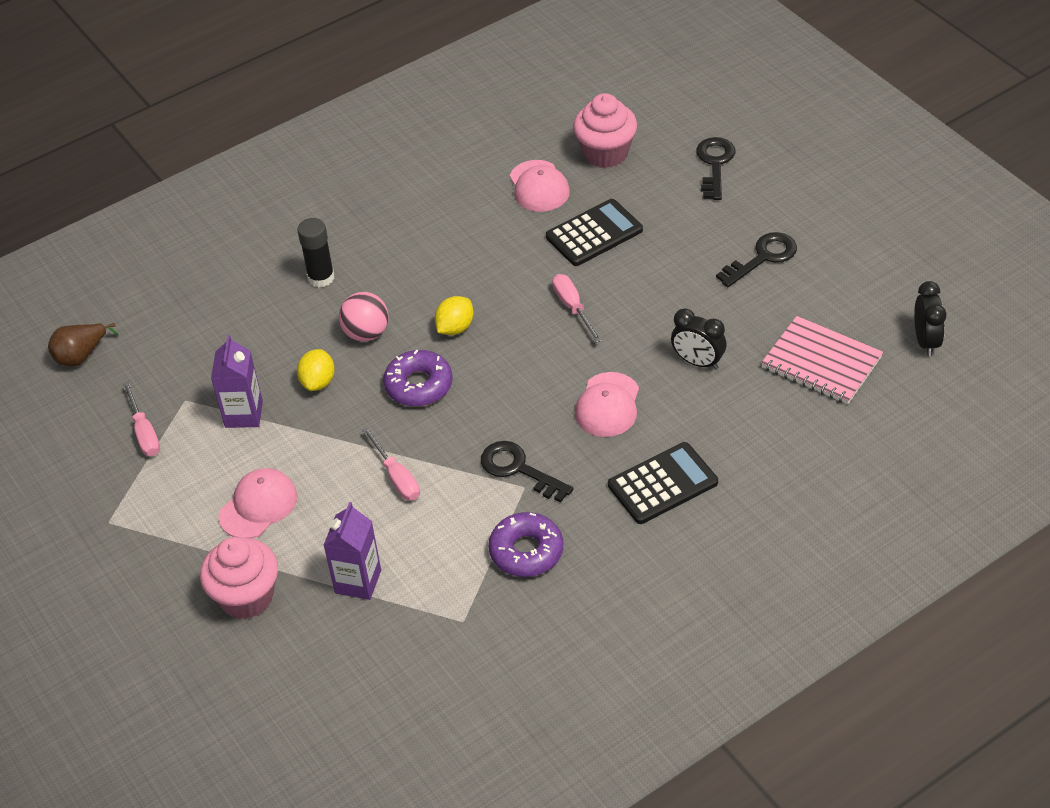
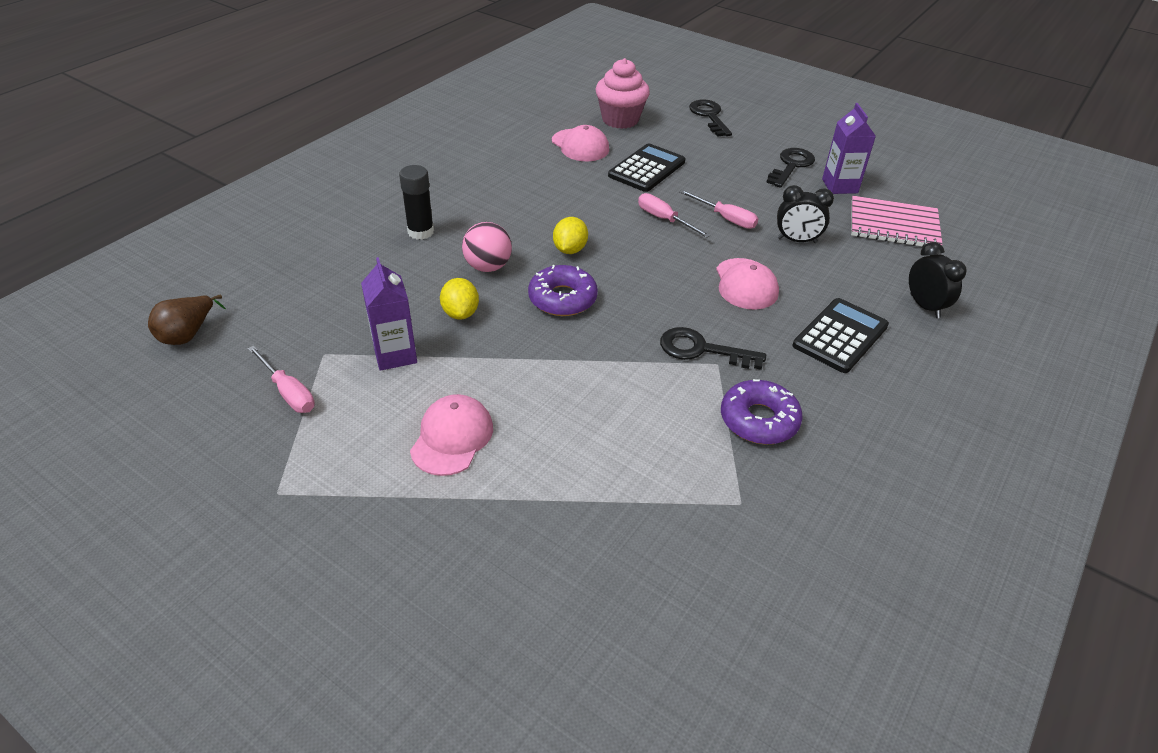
camera: 25 degrees left, 5 degrees down
(246, 597) = (484, 538): pink cupcake -> none
(358, 581) = (604, 490): purple carton -> purple carton (839, 186)
(396, 477) = (587, 380): pink screwdriver -> pink screwdriver (725, 218)
(925, 341) = (957, 199): black clock -> black clock (924, 306)

